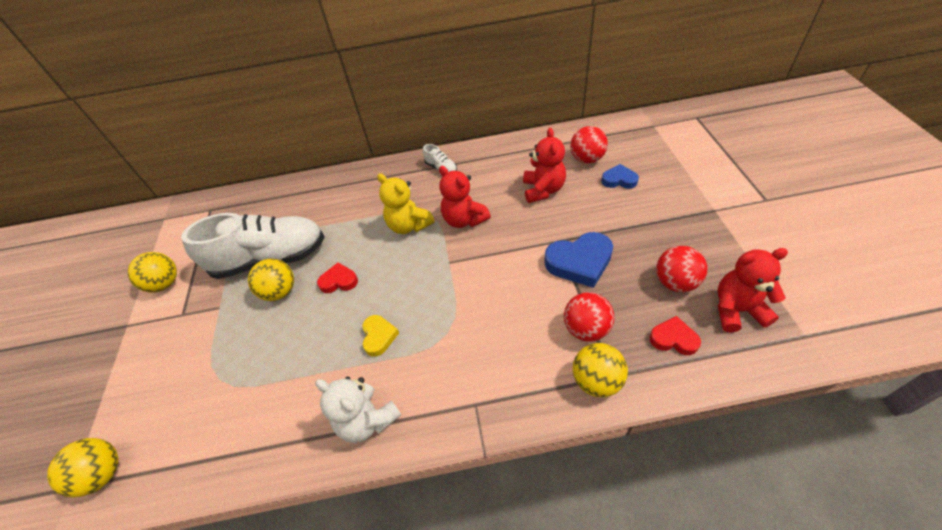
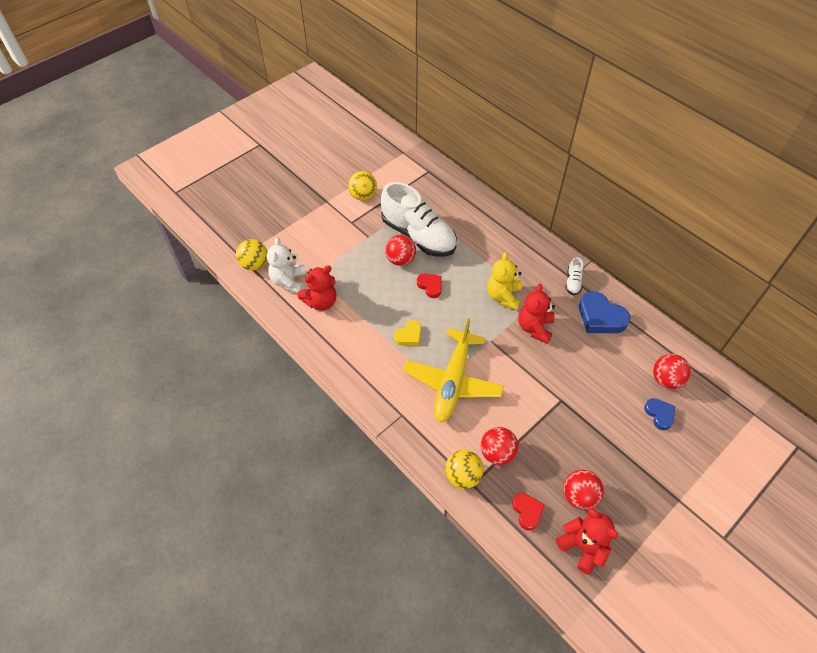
camera: 50 degrees right, 5 degrees up
(280, 291) = (400, 260): yellow ball -> red ball
(367, 420) = (356, 364): white teddy bear -> white teddy bear (289, 281)
(470, 324) = (452, 382): none -> yellow plane
(543, 190) = (605, 364): red teddy bear -> red teddy bear (321, 302)
(579, 262) = (551, 423): blue heart -> blue heart (600, 317)

